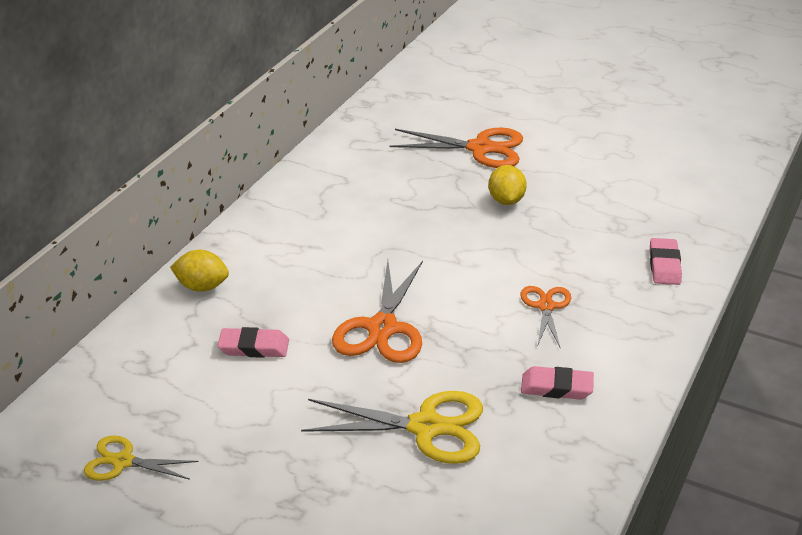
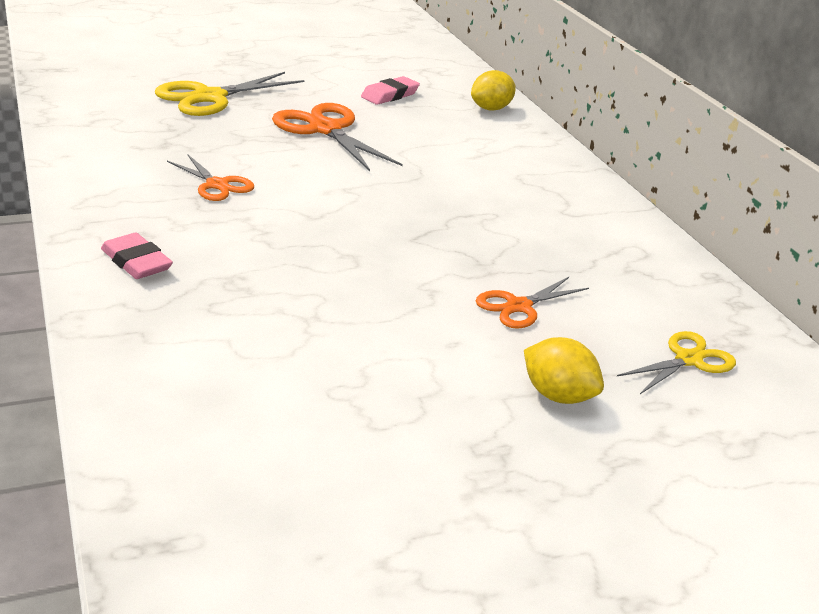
camera: 130 degrees right, 5 degrees down
(123, 462) = (357, 42): yellow scissors -> yellow scissors (688, 360)
(480, 148) = (519, 306): orange scissors -> orange scissors, size x0.59
(506, 200) = (391, 258): yellow lemon -> yellow lemon (558, 395)
(556, 387) = (141, 141): pink eraser -> none

